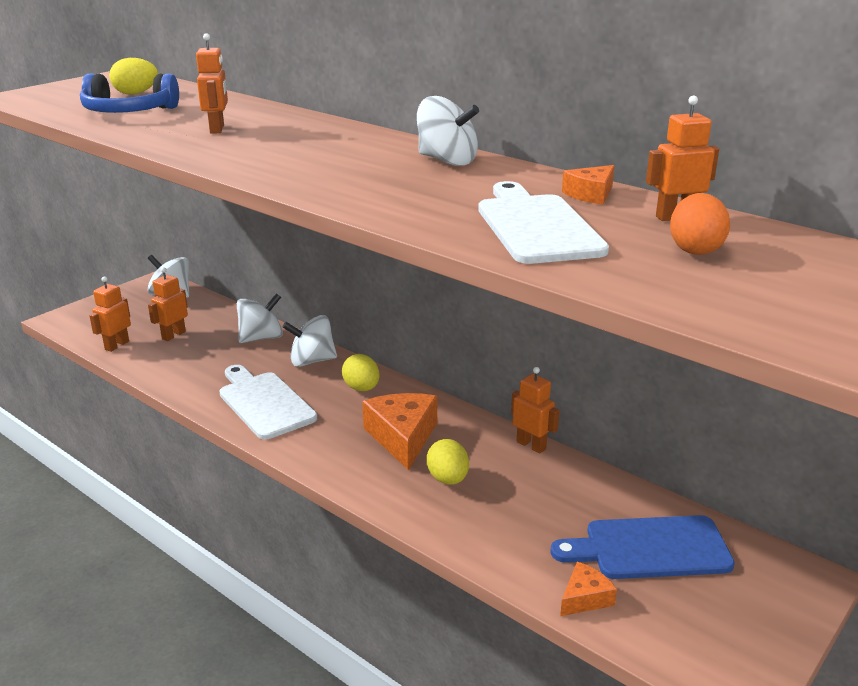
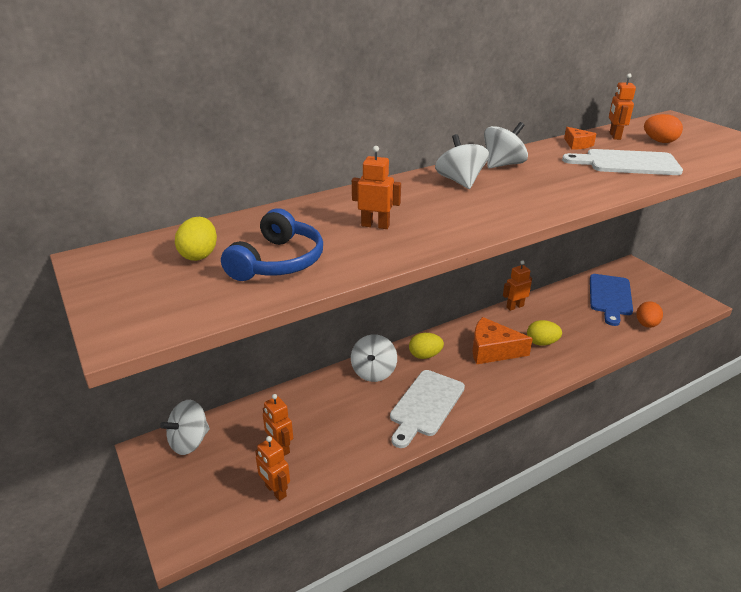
camera: 70 degrees left, 5 degrees up
(261, 338) = (320, 393): white spinning top -> white spinning top (460, 181)
(264, 403) = (425, 405): white cutting board -> white cutting board turned 45 degrees counterclockwise
(585, 598) = (646, 324): orange cheese -> orange egg

